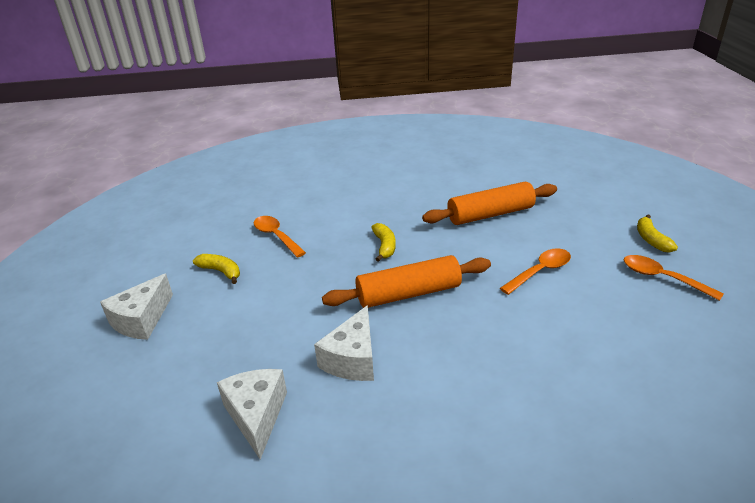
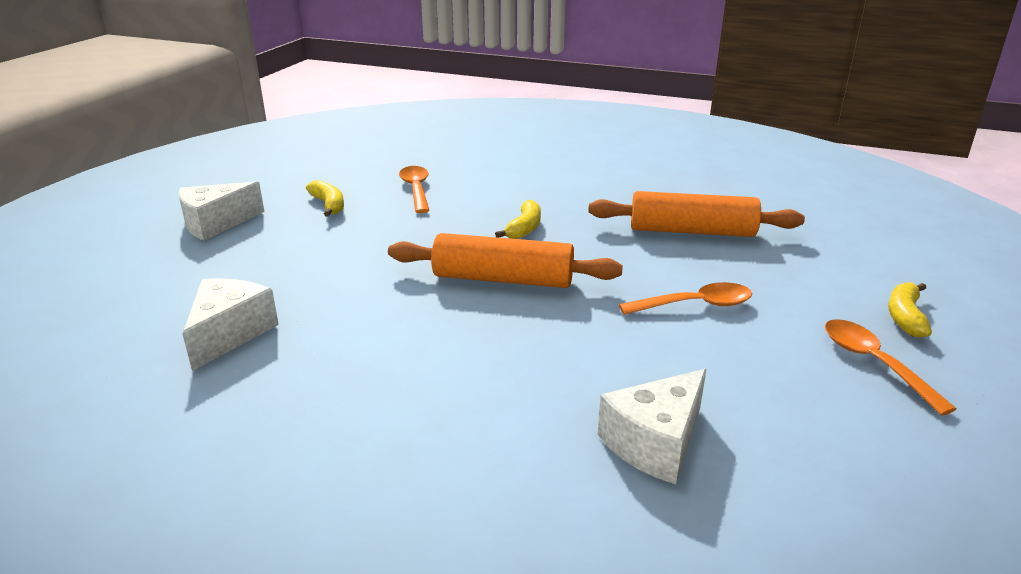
camera: 25 degrees right, 5 degrees down
(352, 359) = (375, 318): white cheese -> white cheese (655, 442)

